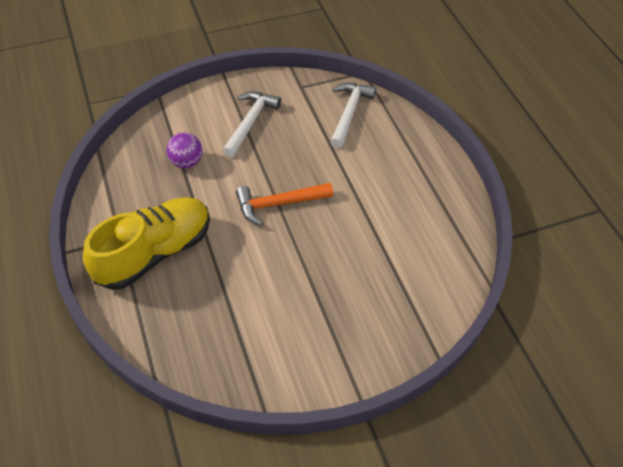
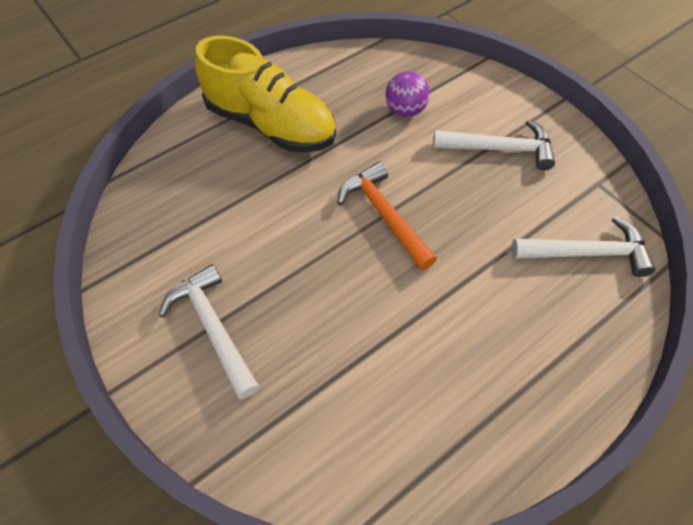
camera: 75 degrees right, 5 degrees up
(333, 330) = (213, 327): none -> white hammer

